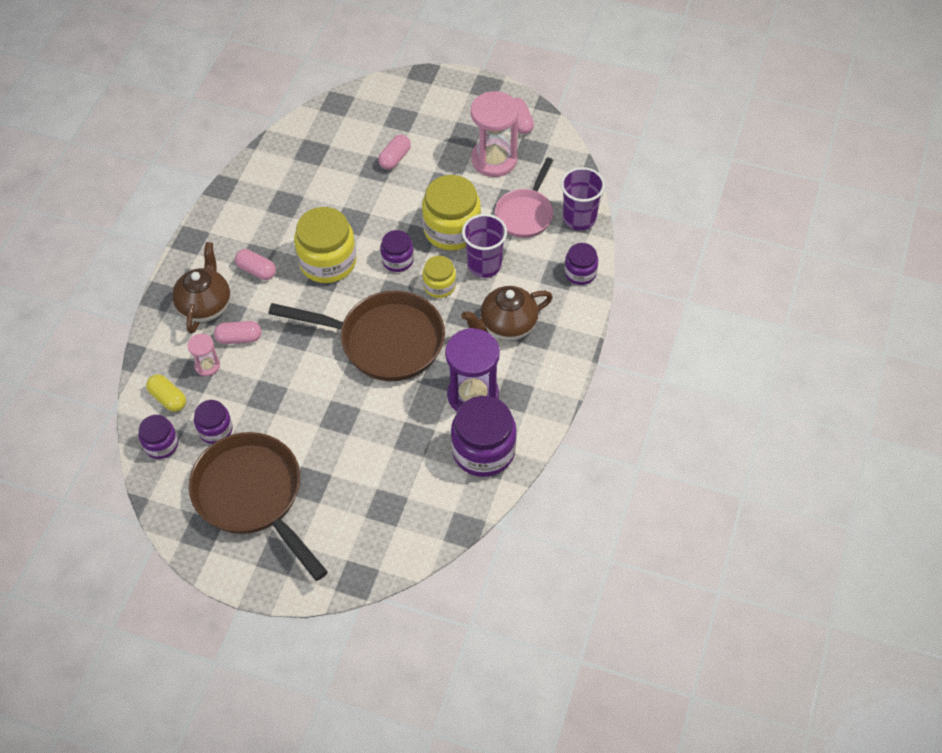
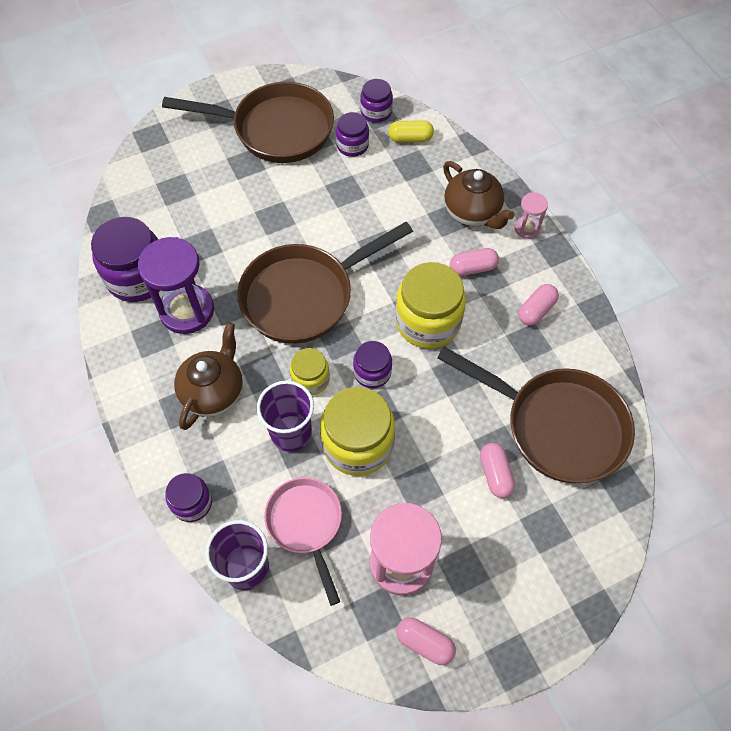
camera: 135 degrees right, 5 degrees up
(207, 366) = (413, 177): pink hourglass -> pink hourglass (527, 228)
(239, 338) = (416, 211): pink capsule -> pink capsule (536, 310)
(331, 153) = (556, 426): none -> brown pan

